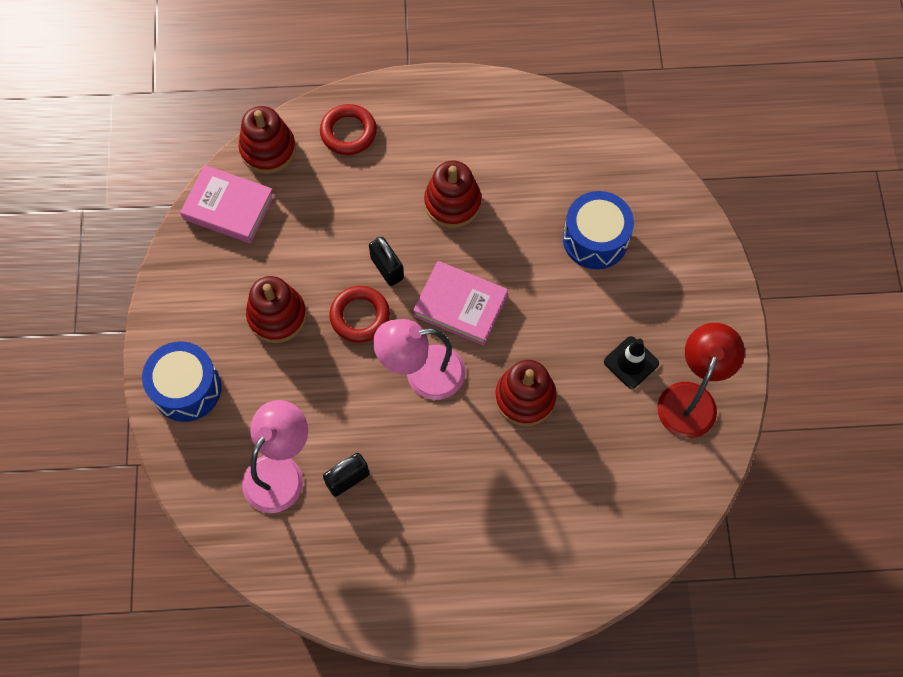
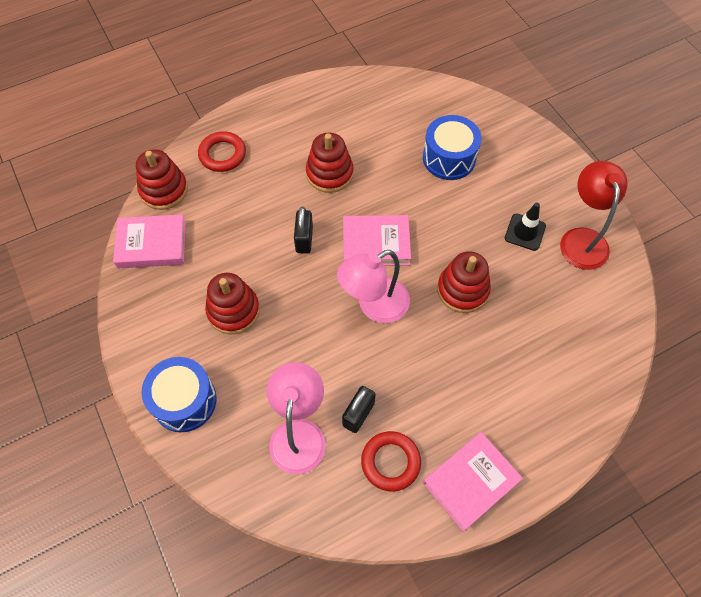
camera: 25 degrees left, 5 degrees down
(360, 316) = (301, 283): red ring -> red ring (390, 462)
(387, 268) = (304, 239): black padlock -> black padlock turned 60 degrees clockwise
(422, 597) = (471, 482): none -> pink book

